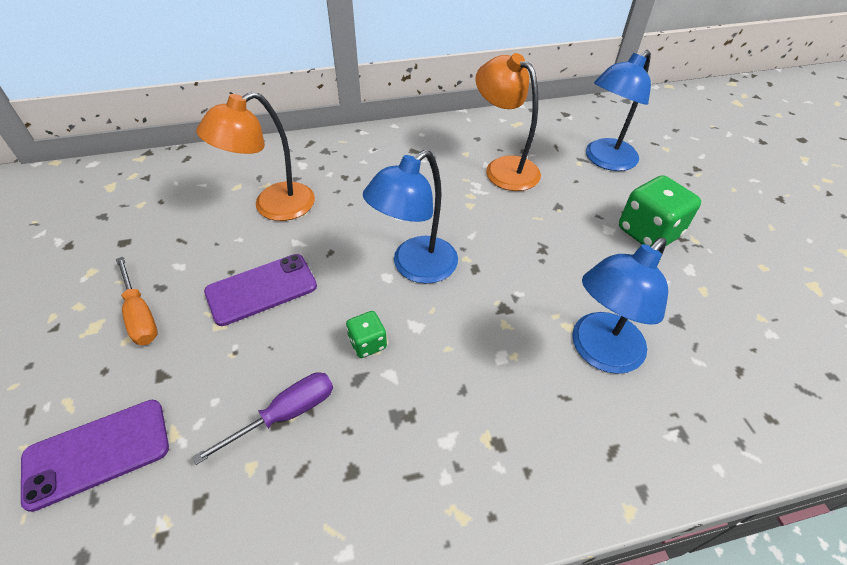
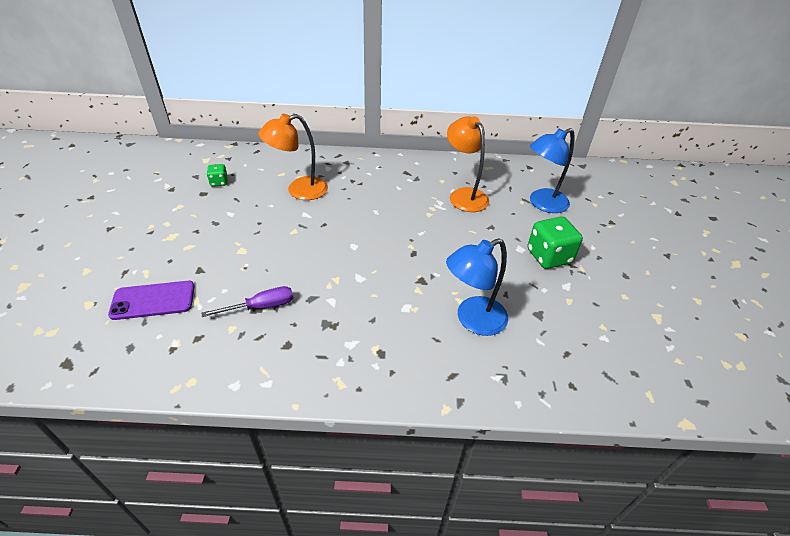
camera: 15 degrees right, 5 degrees down
(140, 315) = (199, 235): orange screwdriver -> none
(261, 289) = (273, 236): purple phone -> none
(367, 343) = (325, 281): green dice -> green dice (219, 182)
(415, 267) = (374, 244): blue lamp -> none

